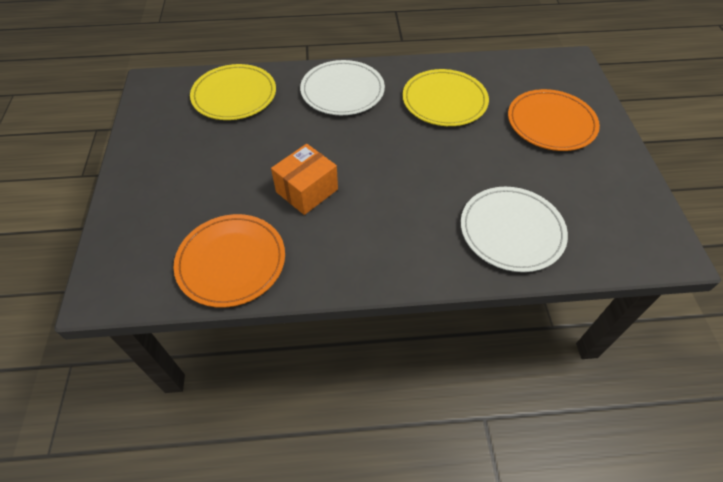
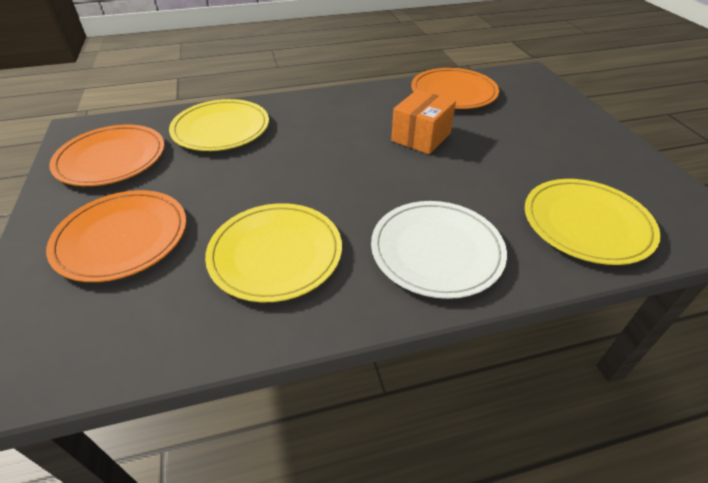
camera: 170 degrees right, 10 degrees down
(511, 231) = (221, 129): white plate -> yellow plate
(606, 201) = (111, 159): none -> orange plate

